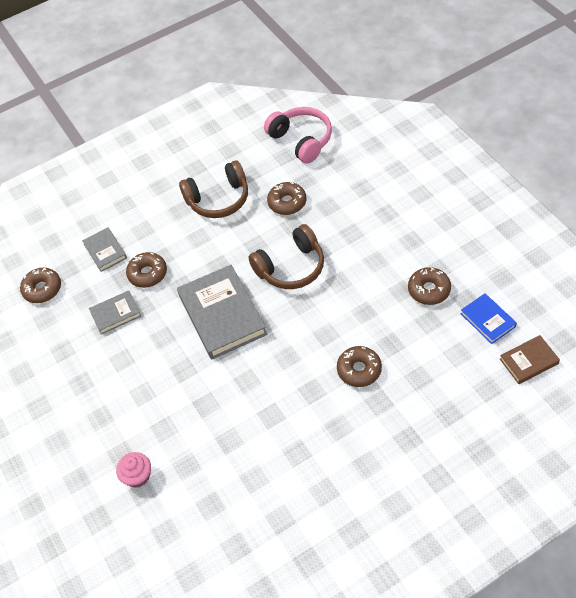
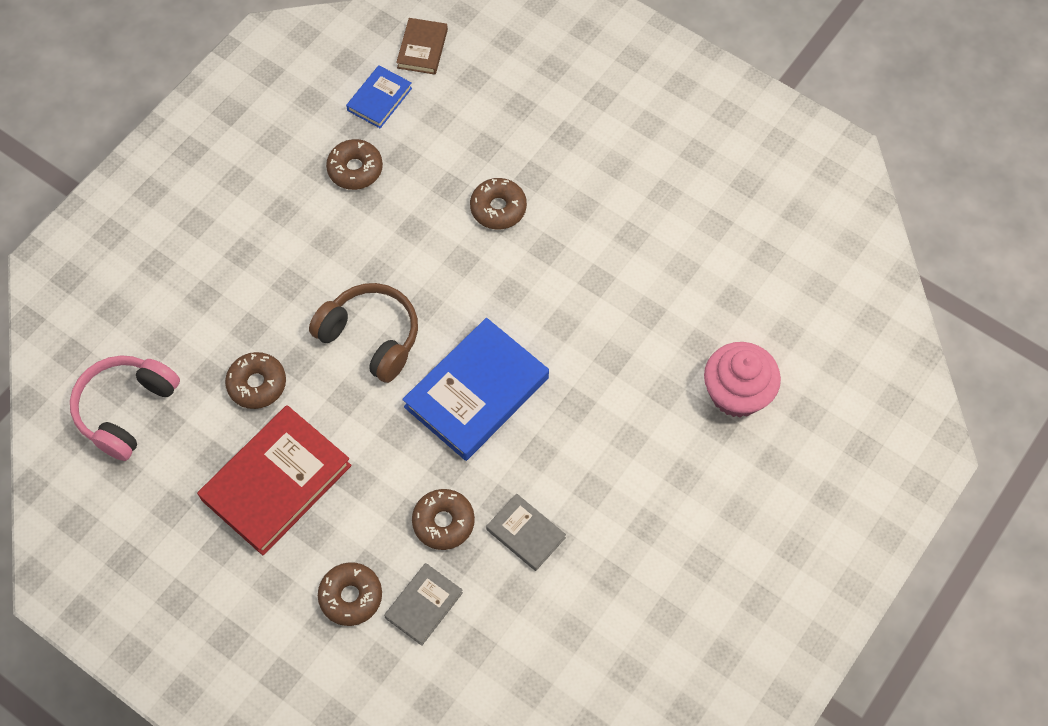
camera: 120 degrees left, 10 degrees up
(42, 289) = (522, 665): brown donut -> brown donut (351, 596)
(137, 476) = (736, 393): pink cupcake -> pink cupcake, size x1.68
(218, 199) = (276, 482): brown headphones -> red book
(222, 315) = (477, 392): grey book -> blue book
(529, 361) = (422, 49): brown book -> brown book turned 60 degrees clockwise

